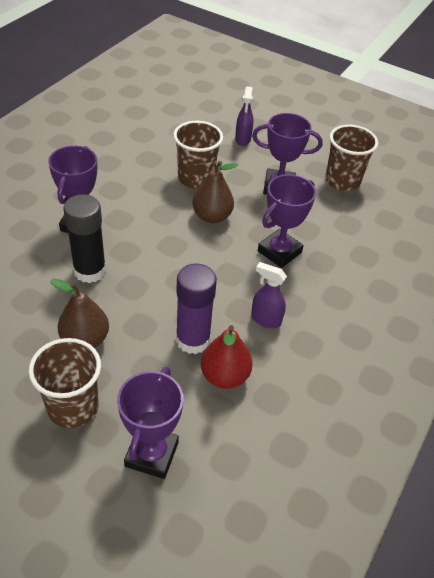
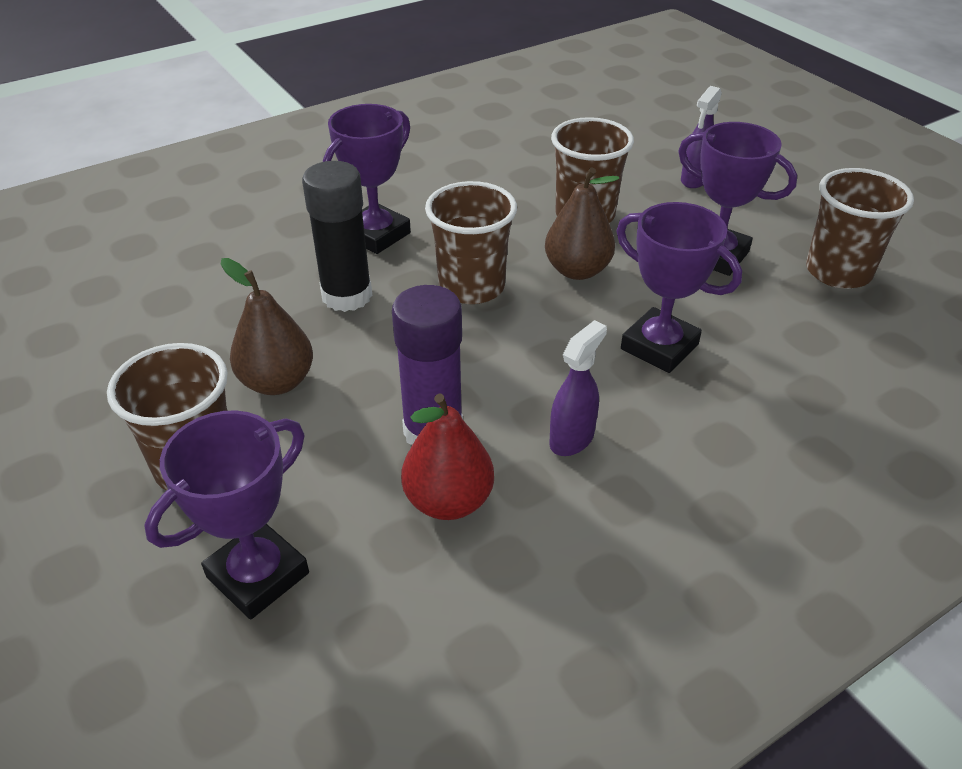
camera: 30 degrees right, 5 degrees down
(160, 244) = (471, 287): none -> brown cup
(265, 319) = (572, 439): purple spray bottle -> purple spray bottle turned 75 degrees clockwise
(279, 252) = (659, 347): purple trophy -> purple trophy turned 60 degrees clockwise

